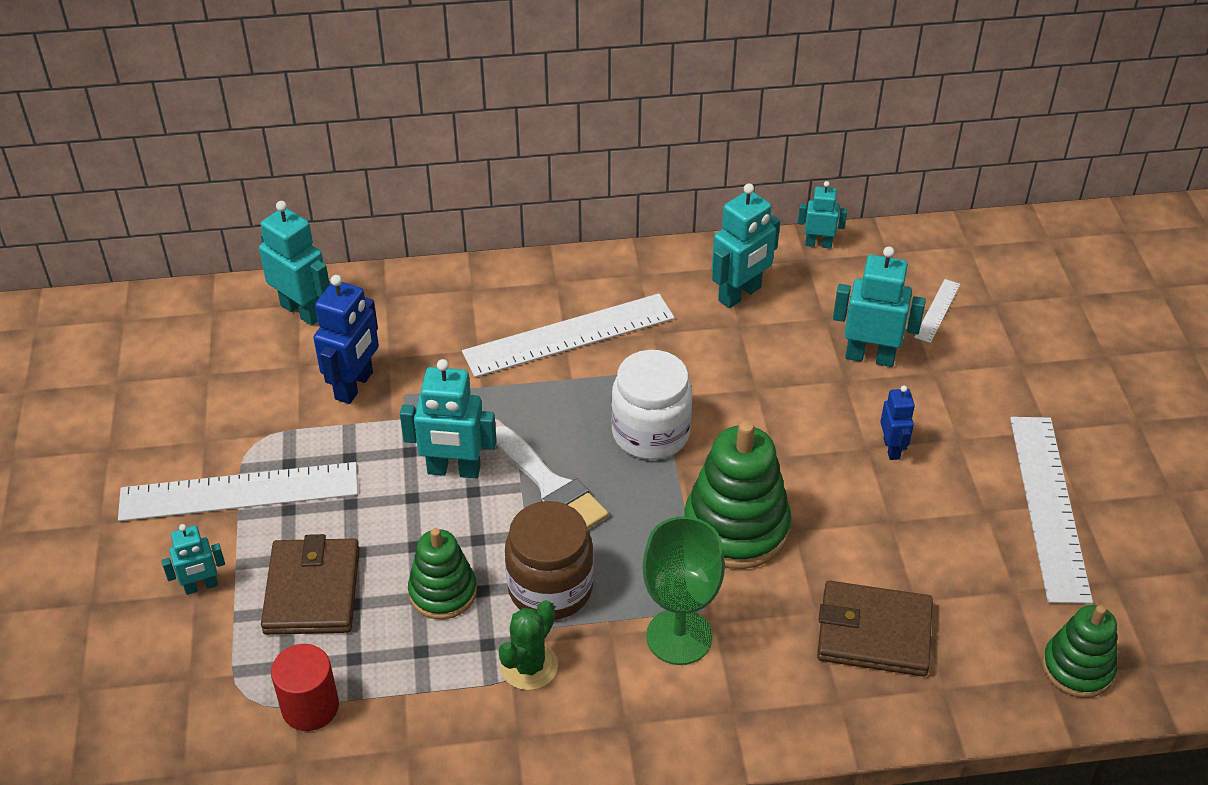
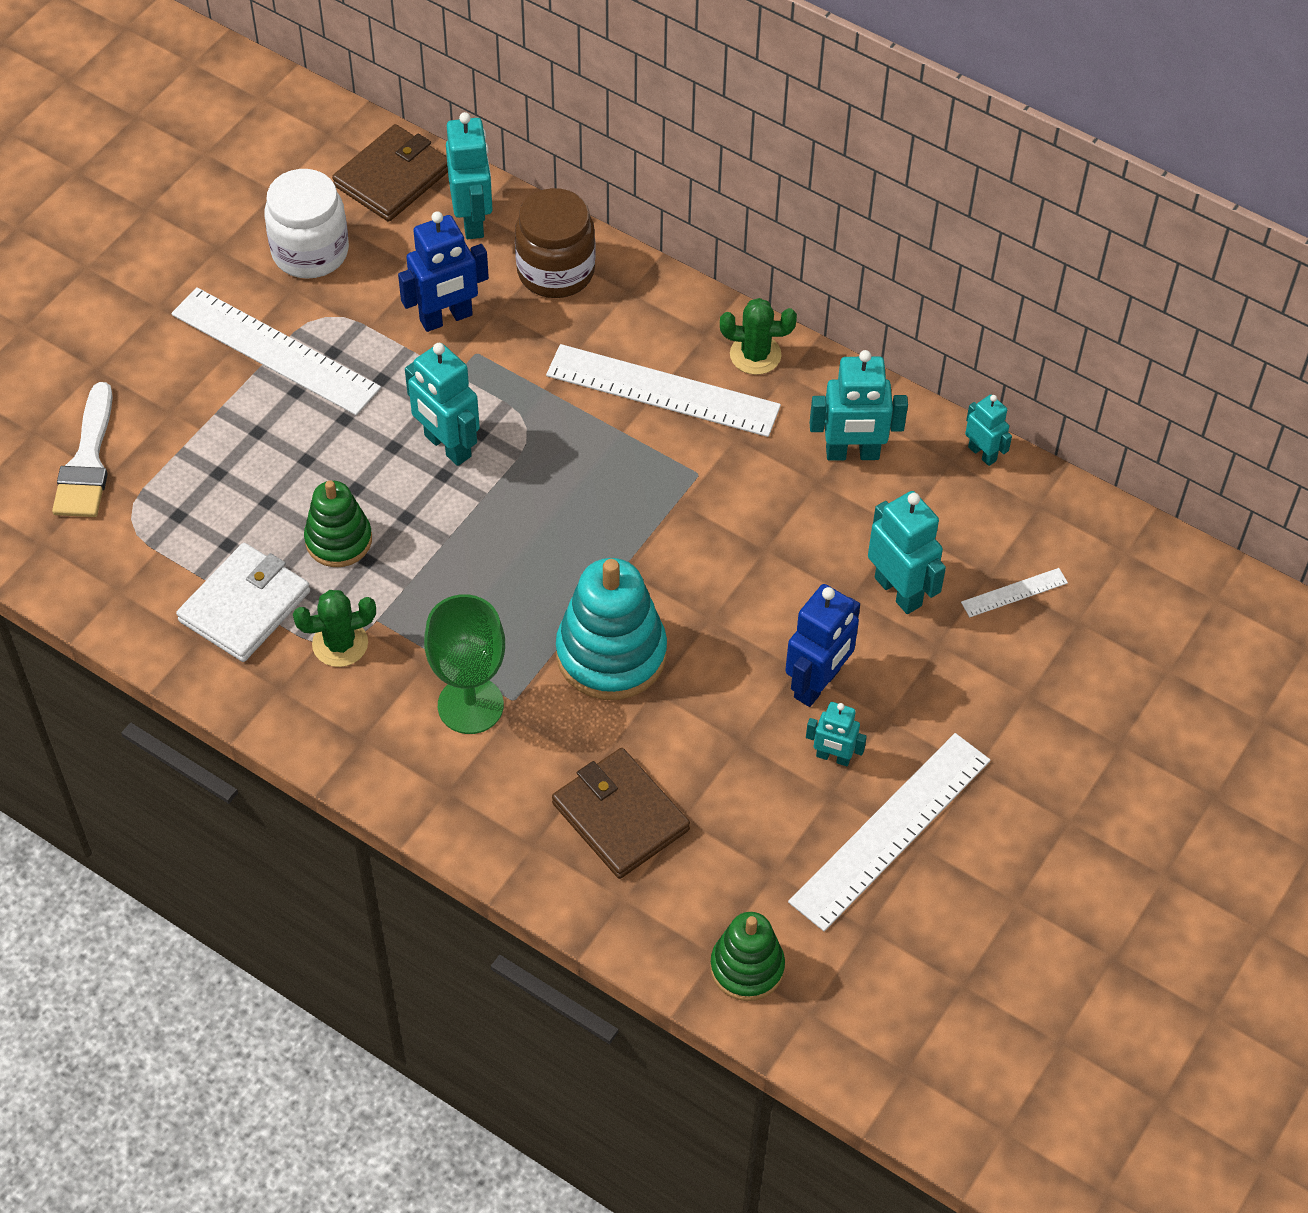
camera: 40 degrees right, 10 degrees up
(201, 586) = (179, 410): turquoise robot -> turquoise robot (833, 757)
(310, 707) = (164, 558): red cylinder -> none
(312, 590) = (250, 470): brown wallet -> brown wallet (392, 177)
(420, 694) = (245, 606): none -> white wallet
(550, 588) = (418, 596): brown jar -> brown jar (556, 271)
(551, 486) = (506, 514): white brush -> white brush (87, 461)
(605, 275) = (755, 355): none -> green cactus
(650, 433) = (633, 526): white jar -> white jar (310, 252)
(736, 527) = (611, 654): green stacking toy -> turquoise stacking toy
(892, 448) = (817, 684): blue robot -> blue robot, size x1.70

